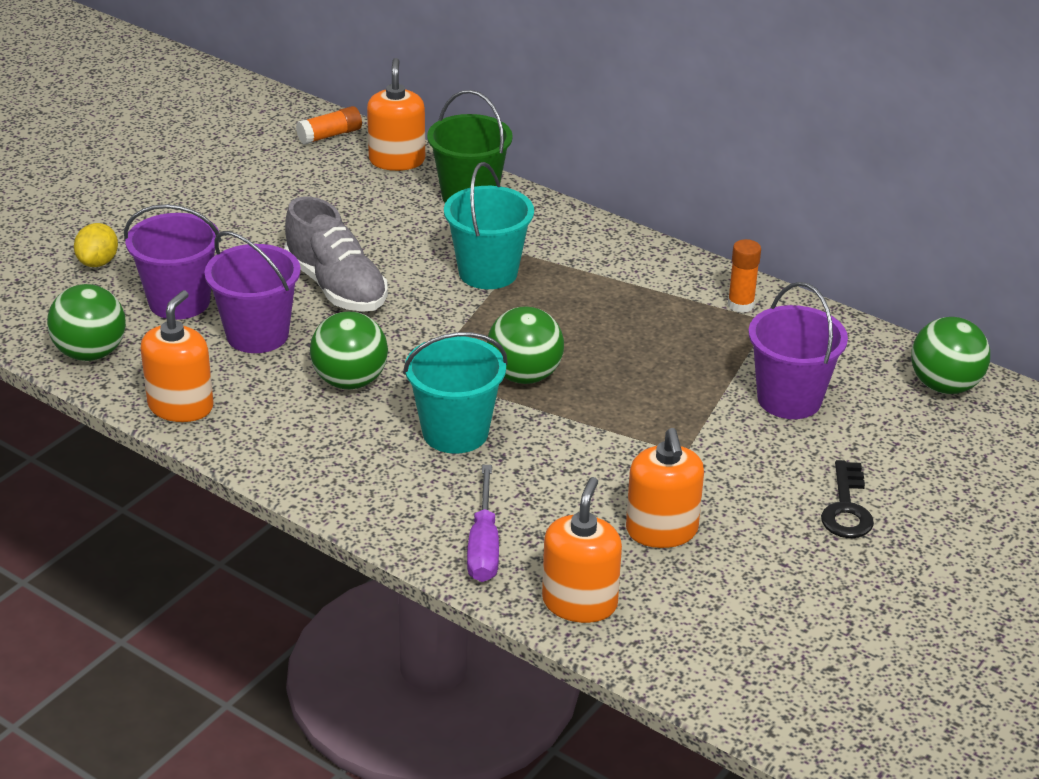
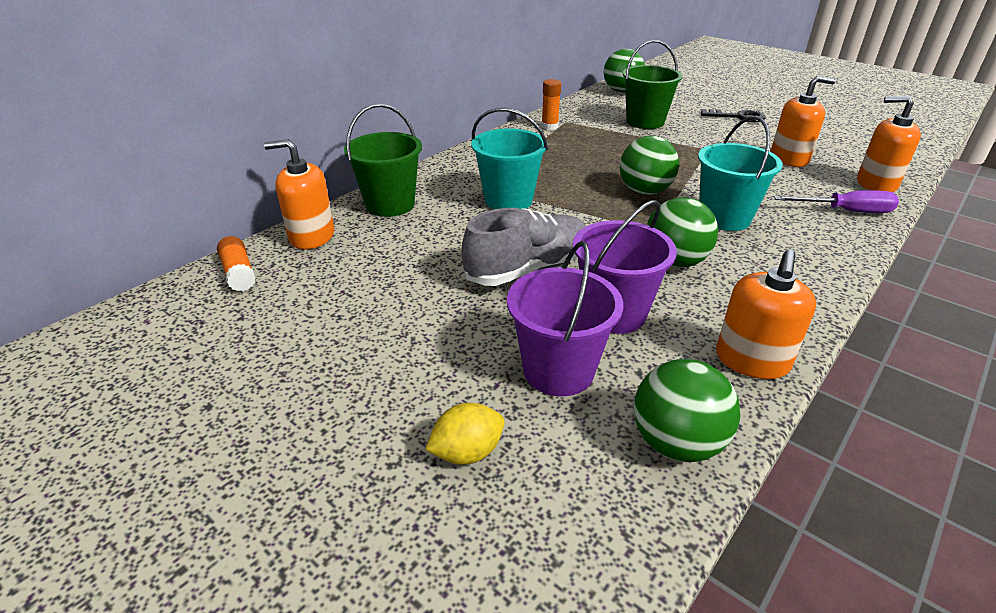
camera: 85 degrees left, 0 degrees up
(98, 262) = (467, 452): yellow lemon -> yellow lemon turned 45 degrees counterclockwise
(181, 406) = (752, 360): orange soap dispenser -> orange soap dispenser turned 90 degrees counterclockwise
(789, 399) = (645, 122): purple bucket -> green bucket

